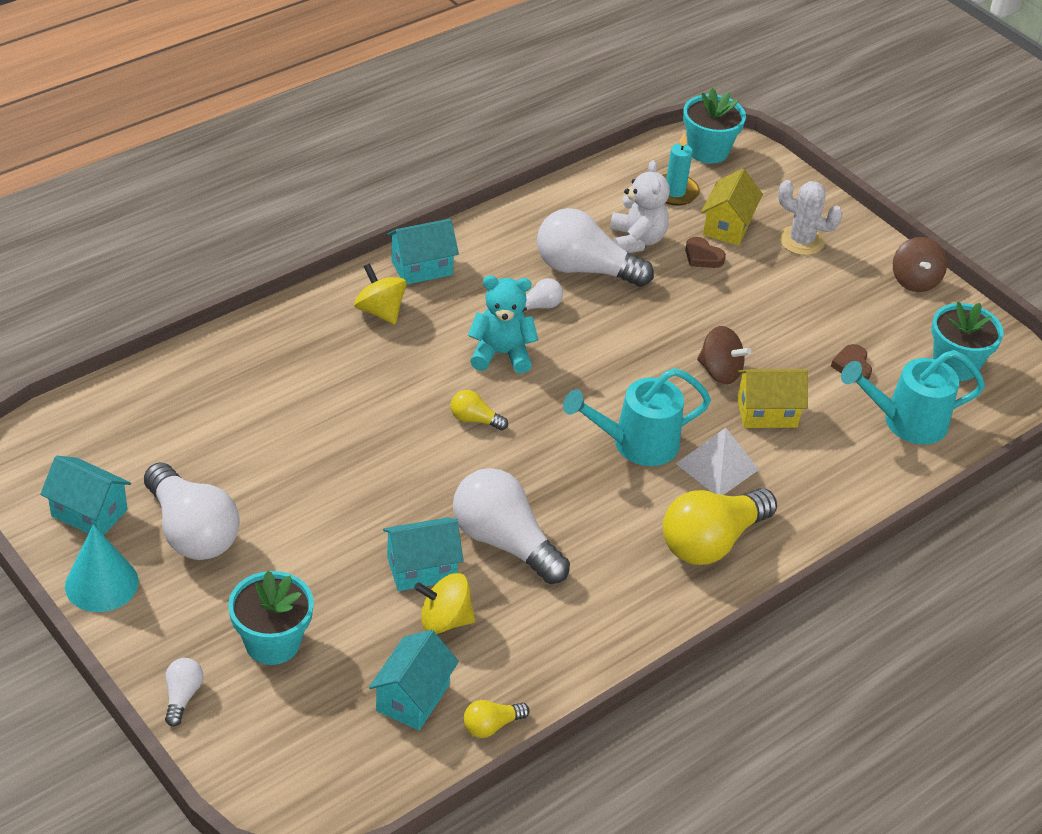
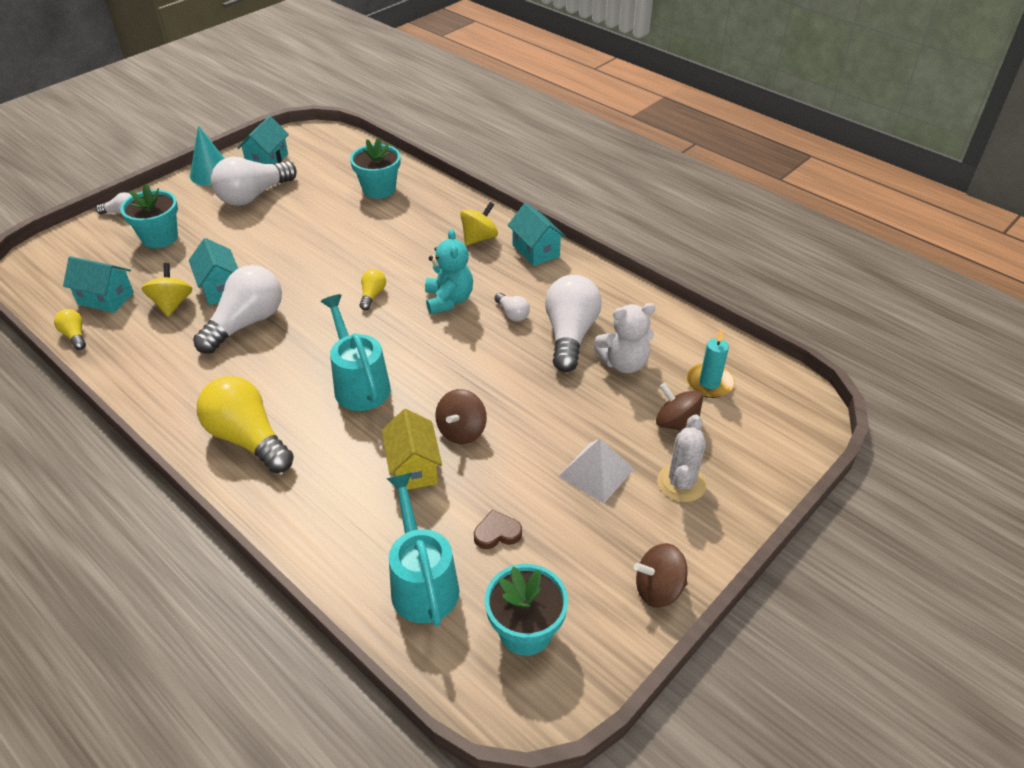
camera: 85 degrees right, 0 degrees up
(702, 256) = (621, 409): brown heart -> none
(708, 151) = (790, 402): turquoise flower pot -> turquoise flower pot (379, 189)
(717, 466) = (339, 437): white pyramid -> white pyramid (596, 472)
(727, 226) = (676, 424): yellow house -> brown spinning top

